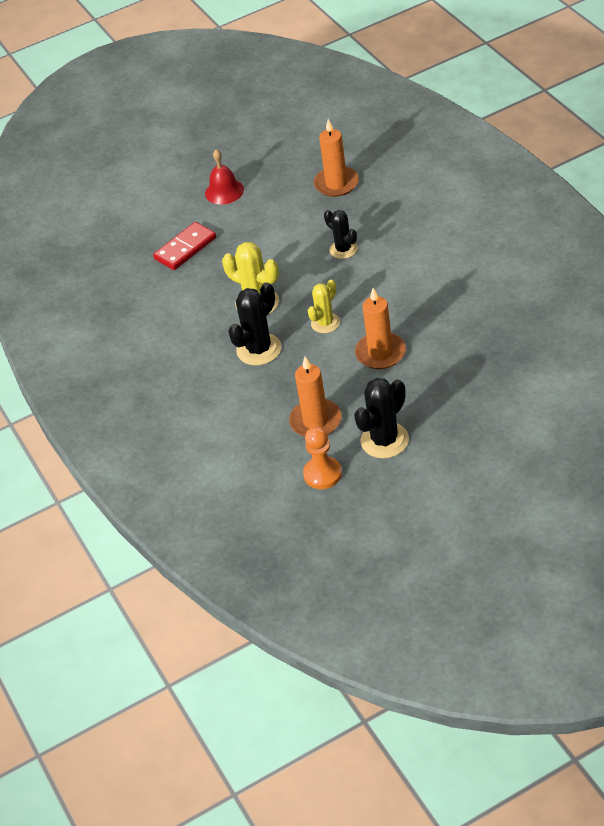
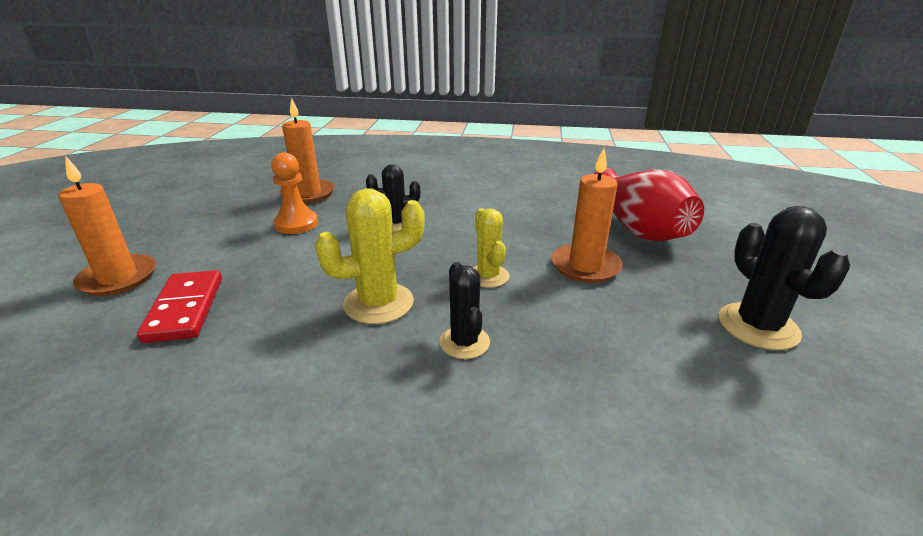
camera: 60 degrees left, 15 degrees down
(224, 191) = (175, 243): red bell -> none
(259, 349) = (464, 342): black cactus -> black cactus, size x0.65
(315, 421) = (672, 363): orange candle -> orange candle (118, 278)
(322, 474) = (811, 412): orange pawn -> orange pawn (296, 224)
(462, 353) = (638, 229): none -> red vase

